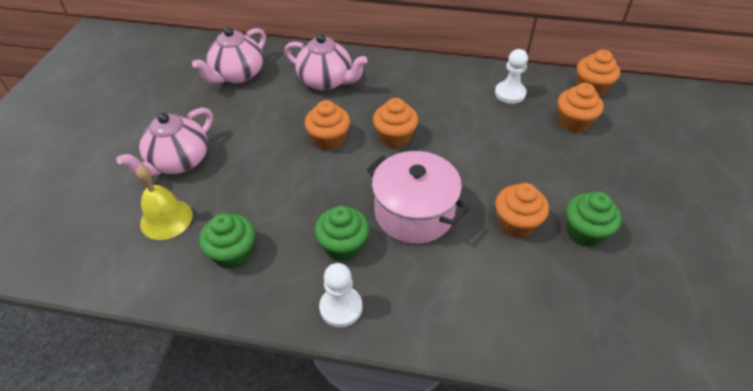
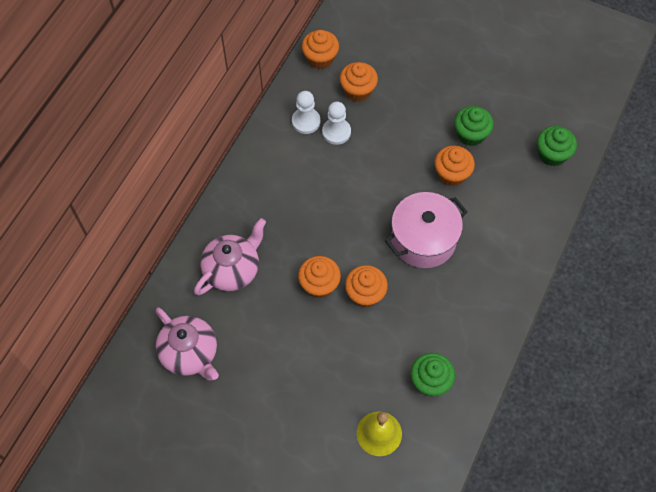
camera: 75 degrees left, 15 degrees up
(179, 162) = (309, 420): pink teapot -> none
(341, 307) = (497, 312): white pawn -> white pawn (336, 132)
(343, 246) = (443, 298): green cupcake -> green cupcake (552, 154)
(395, 137) = (333, 230): orange cupcake -> orange cupcake (365, 294)

